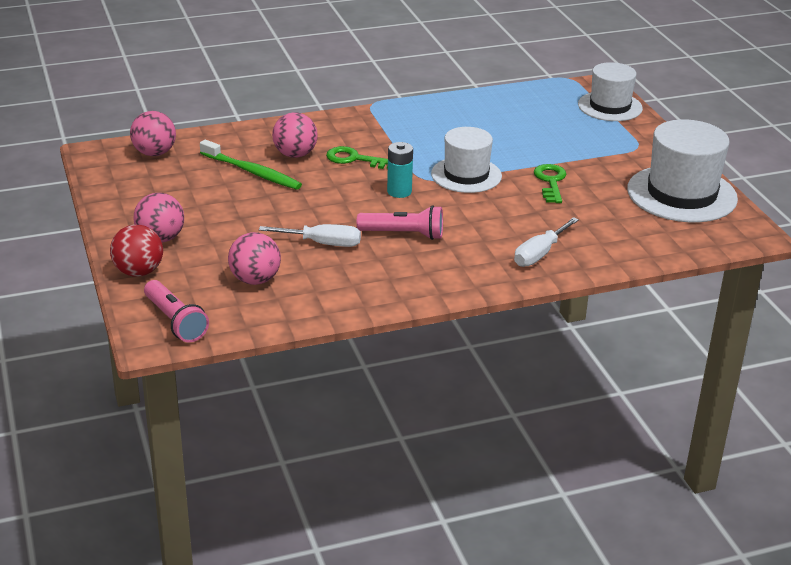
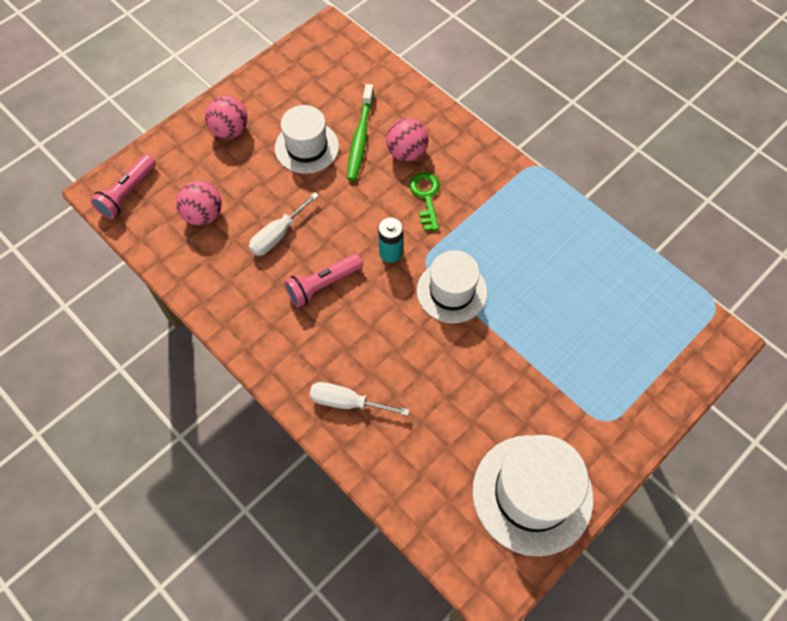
camera: 65 degrees right, 30 degrees up
(138, 272) = (179, 140): red ball -> none
(154, 153) = (350, 64): pink ball -> none
(323, 243) = (278, 235): white screwdriver -> white screwdriver turned 60 degrees clockwise
(403, 234) = (323, 285): pink flashlight -> pink flashlight turned 75 degrees clockwise
(550, 182) = (483, 365): green key -> none
(610, 106) = (678, 365): white hat -> white hat (306, 147)

